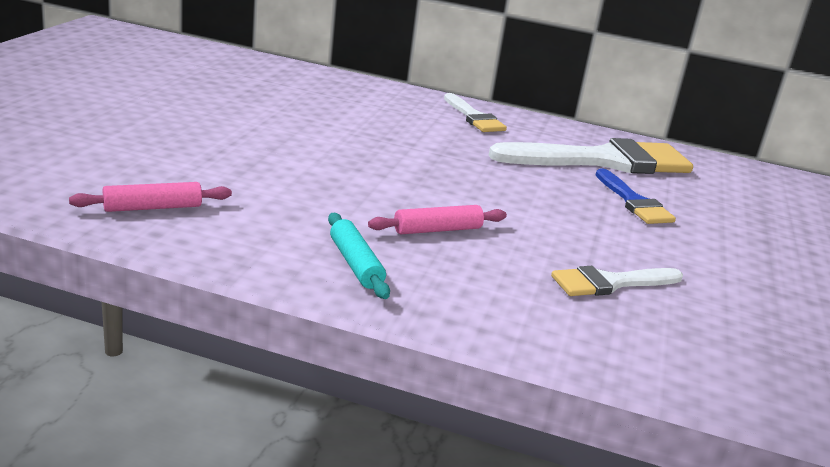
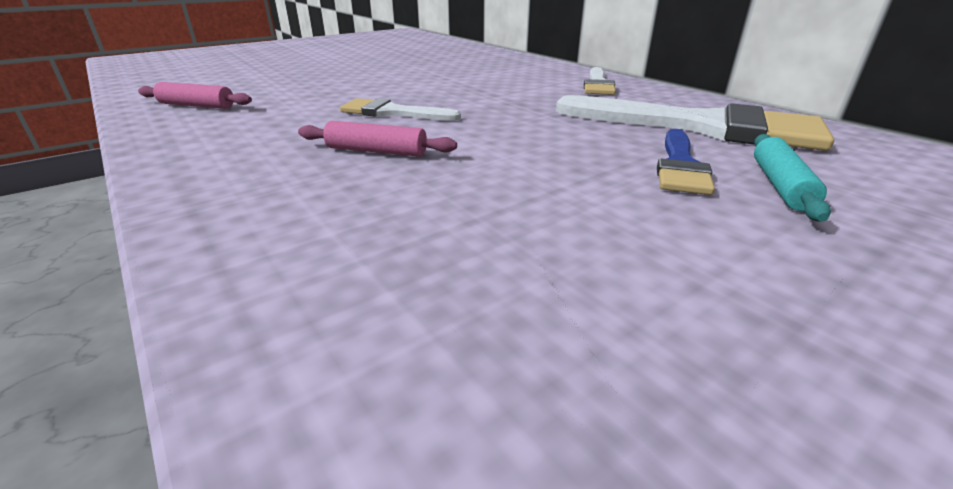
camera: 40 degrees right, 5 degrees up
(356, 264) = (238, 162): turquoise rolling pin -> turquoise rolling pin (780, 185)
(610, 283) = (477, 240): white brush -> white brush (392, 112)

